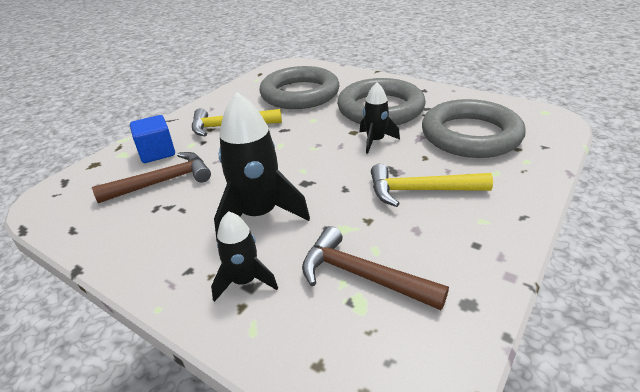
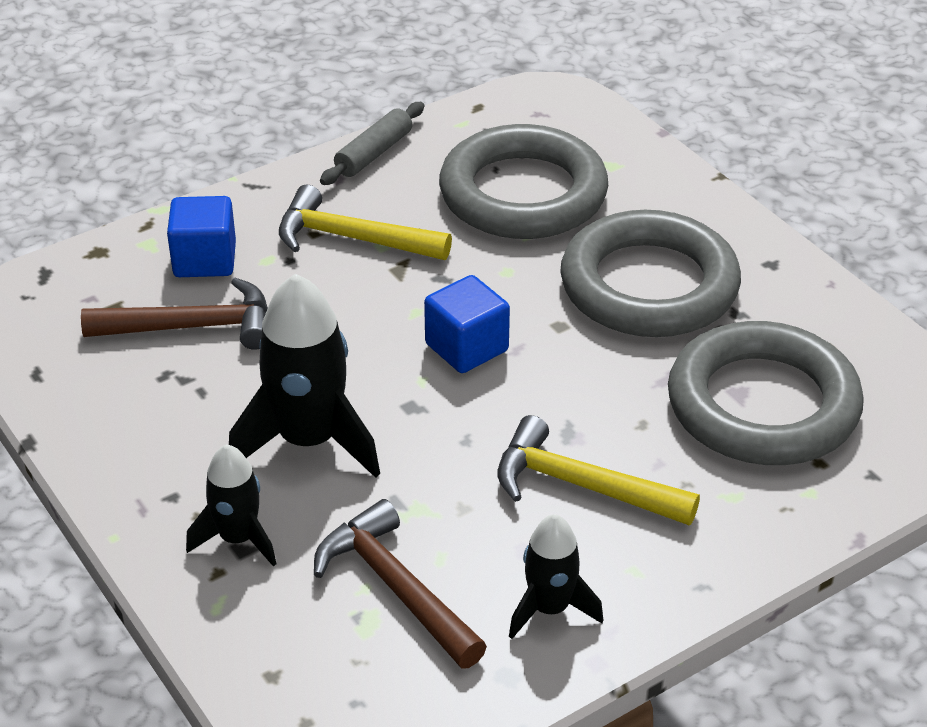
camera: 20 degrees right, 5 degrees up
(222, 97) = (373, 153): none -> grey rolling pin
(316, 151) = (466, 347): none -> blue cube
(375, 141) = (583, 360): black rocket -> black rocket (549, 609)

